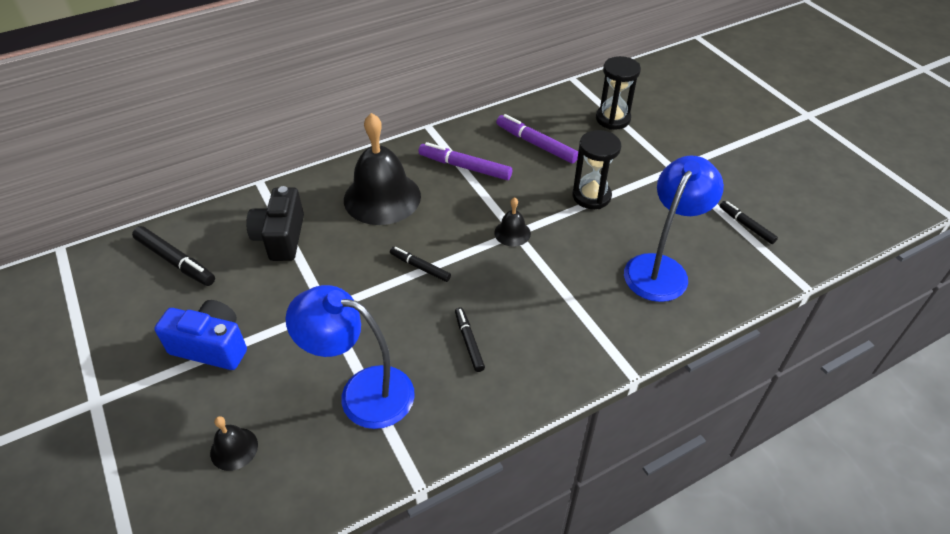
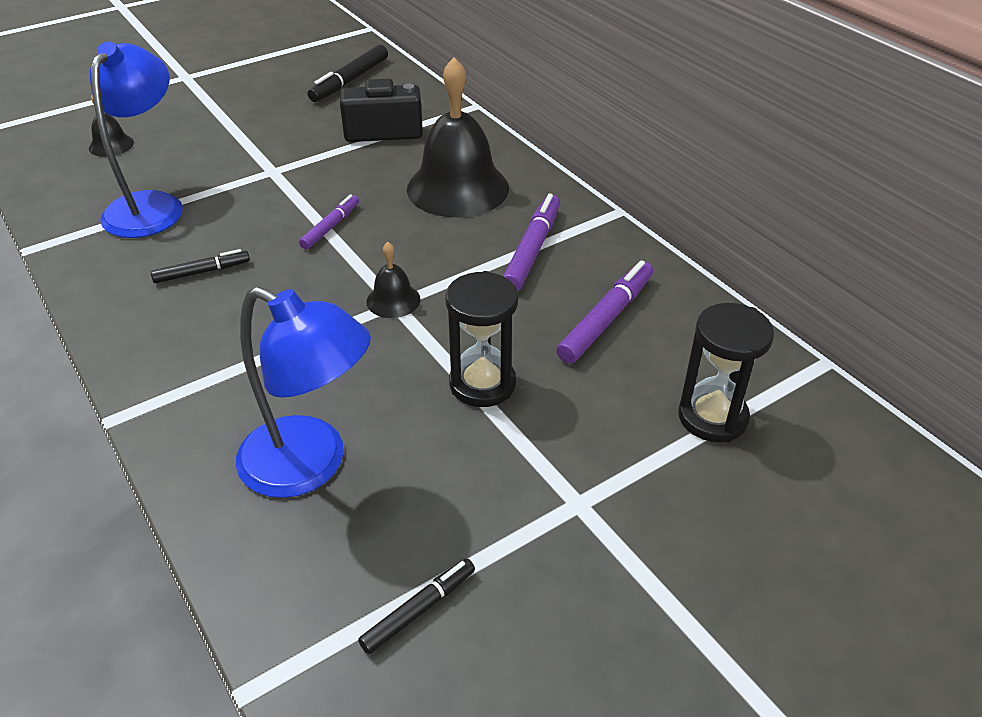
camera: 85 degrees right, 5 degrees down
(211, 346) = (234, 116): blue camera -> none
(420, 267) = (331, 227): black marker -> purple marker

